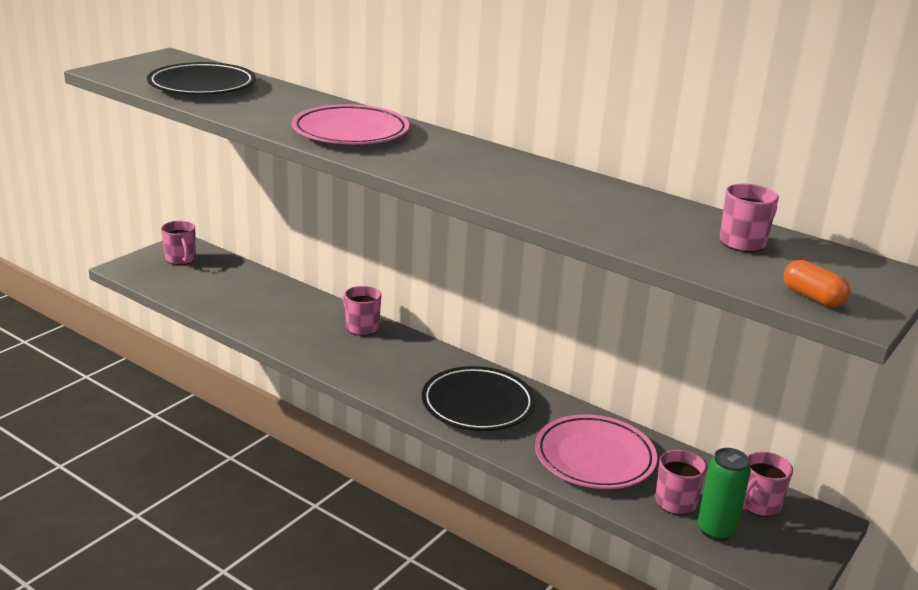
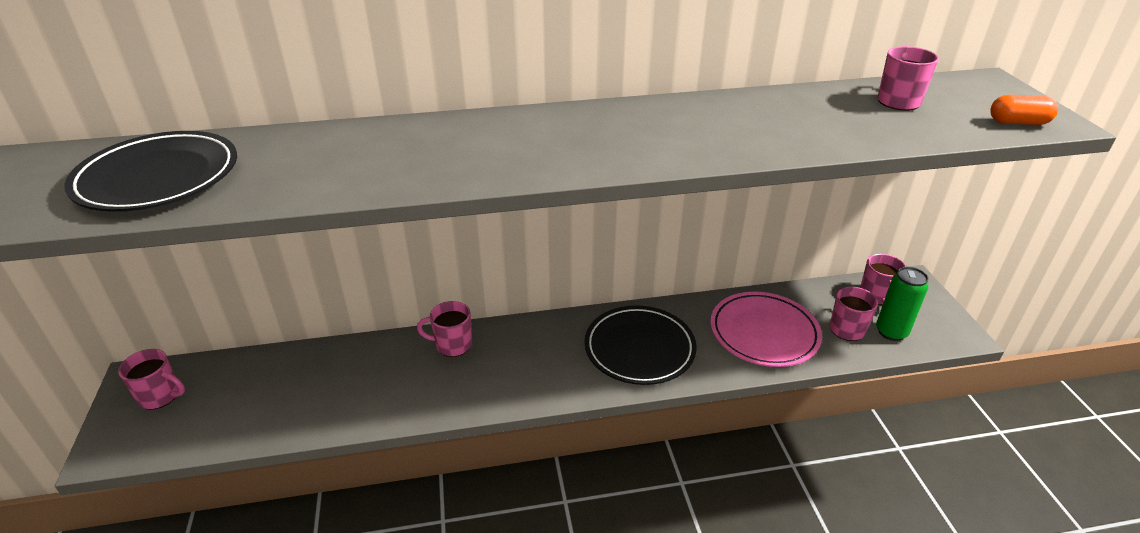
camera: 45 degrees left, 10 degrees up
(350, 132) = (447, 153): pink plate -> none

